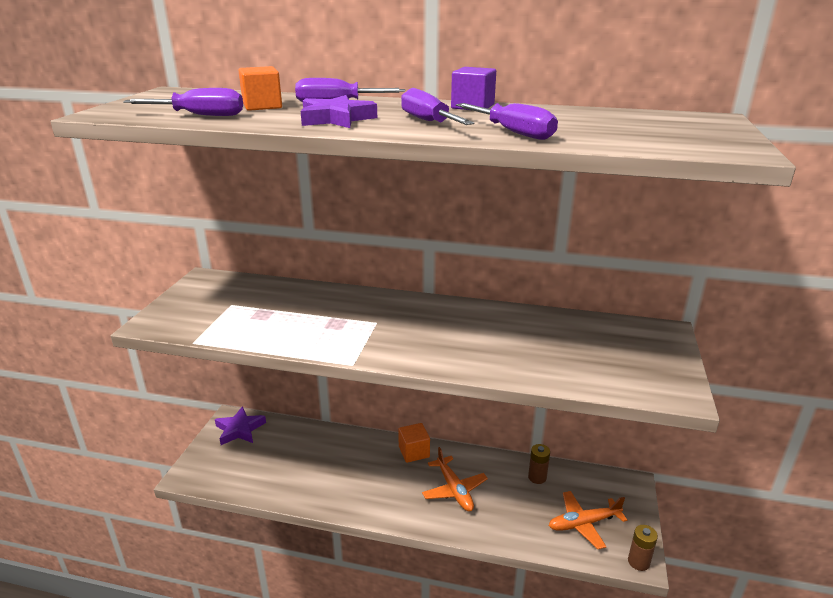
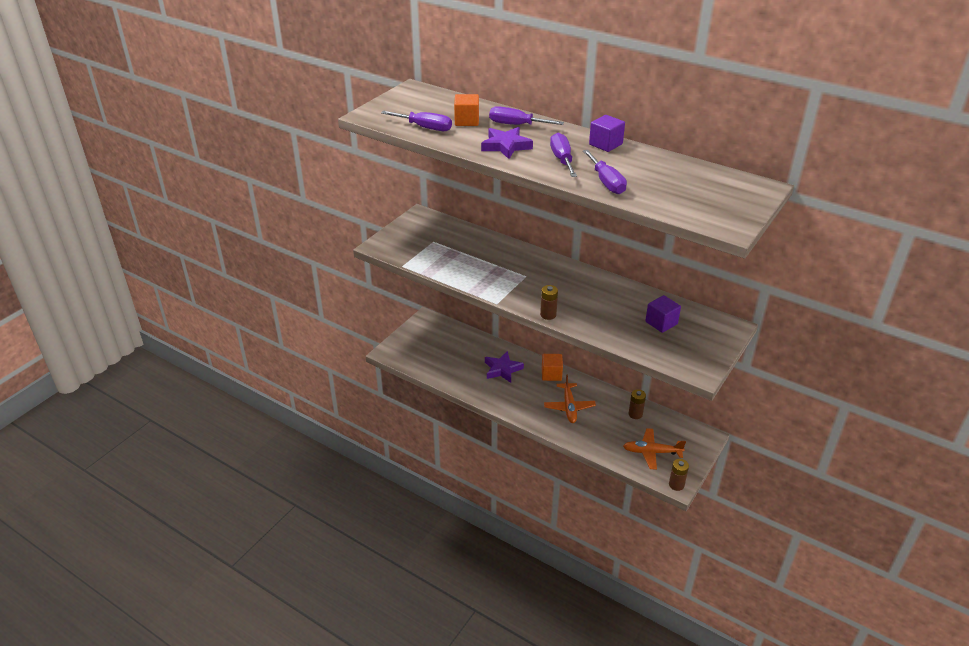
camera: 20 degrees right, 10 degrees up
(240, 429) = (431, 328): purple star -> purple star (502, 369)
(432, 364) = (548, 315): none -> brown battery
(583, 344) = (661, 323): none -> purple cube

